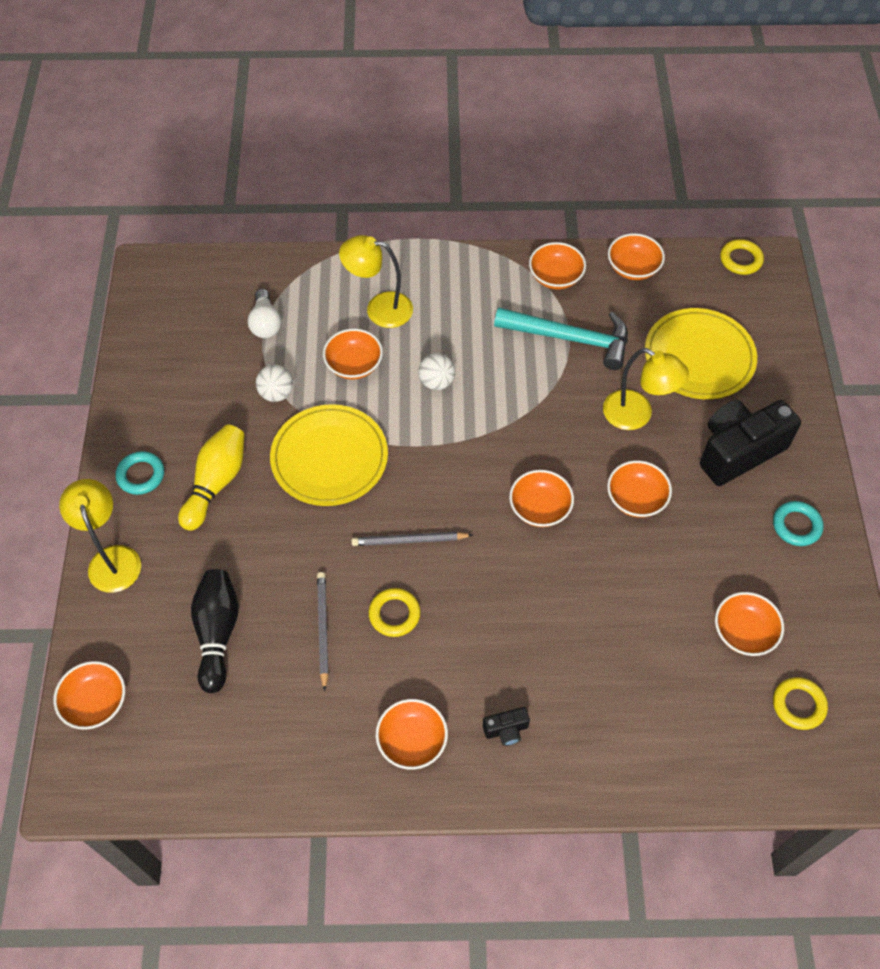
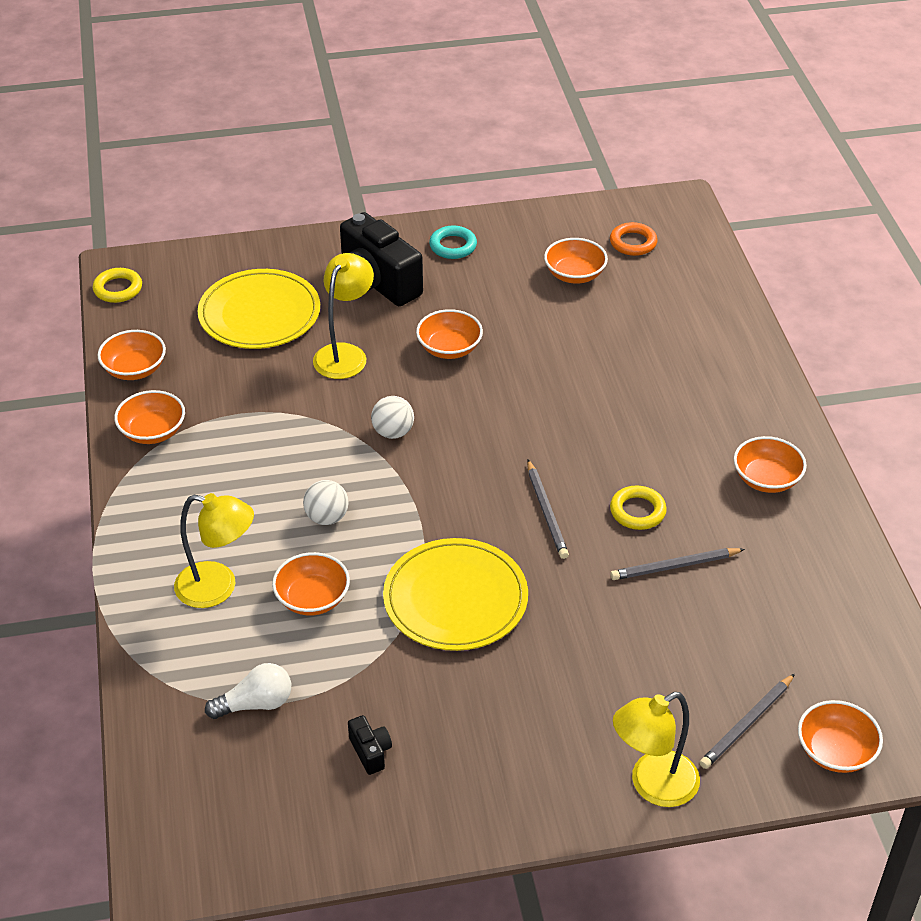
camera: 100 degrees left, 15 degrees down
(141, 475) = (526, 786): turquoise ring -> none
(144, 641) = (747, 724): none -> grey pencil
(216, 483) = (517, 702): yellow bowling pin -> none
(217, 633) = (712, 657): black bowling pin -> none
(276, 393) = (370, 668): white ball -> white ball (393, 432)
(379, 308) = (218, 588): yellow lamp -> yellow lamp turned 75 degrees counterclockwise
(506, 730) = (728, 416): black camera -> black camera (370, 752)
(540, 508) = (478, 415): orange bowl -> none
(570, 339) = (247, 411): turquoise hammer -> none
(798, 705) = (633, 243): yellow ring -> orange ring

